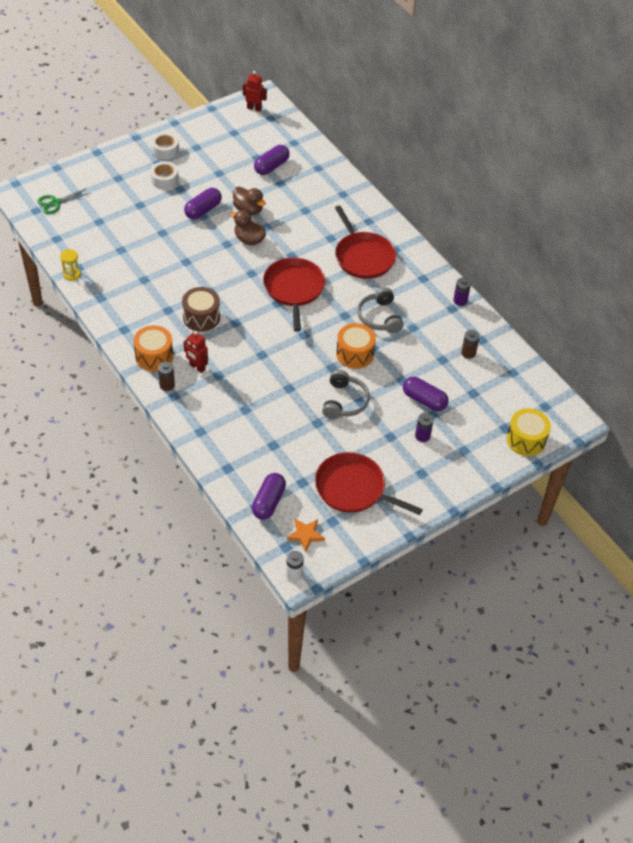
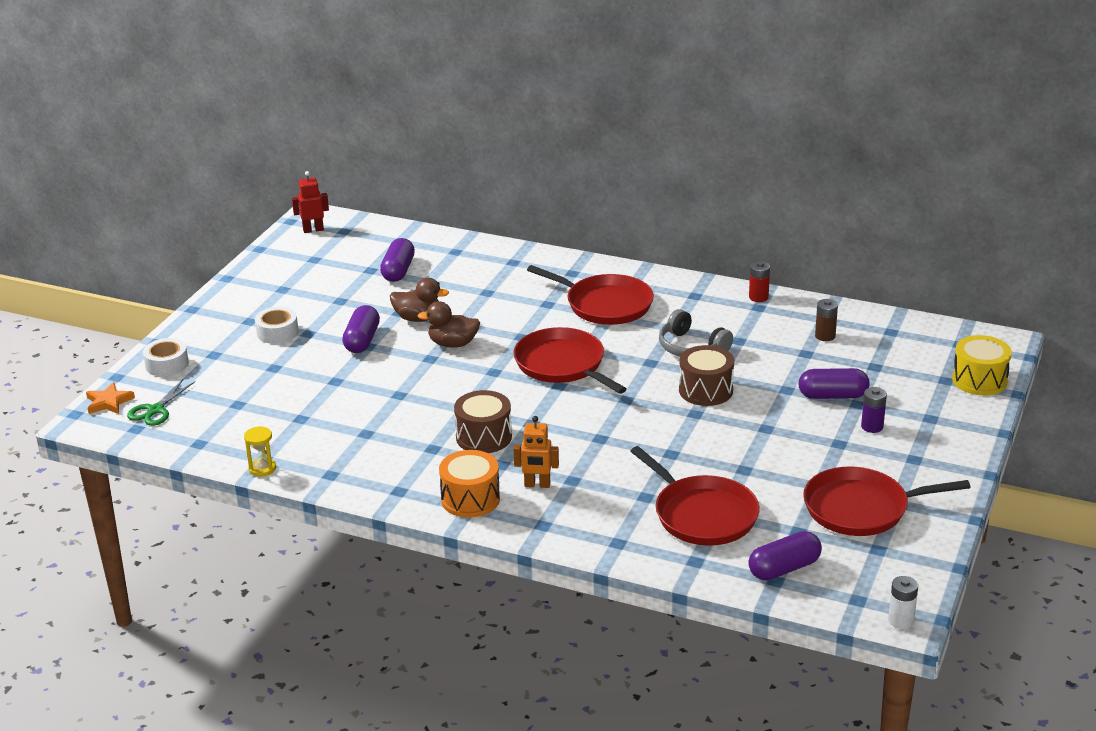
camera: 30 degrees left, 20 degrees down
(165, 150) = (245, 306): white tape -> white tape (167, 364)
(167, 385) = (521, 518): brown battery -> none
(197, 367) = (537, 485): red robot -> orange robot
(263, 440) = (702, 514): none -> red pan
(268, 502) = (784, 568): purple capsule -> purple capsule turned 75 degrees clockwise
(305, 535) = (865, 577): orange star -> orange star (109, 402)
(344, 401) = (749, 437): grey headphones -> none
(355, 354) = (705, 390): orange drum -> brown drum
(460, 300) = (758, 297): purple battery -> red battery

